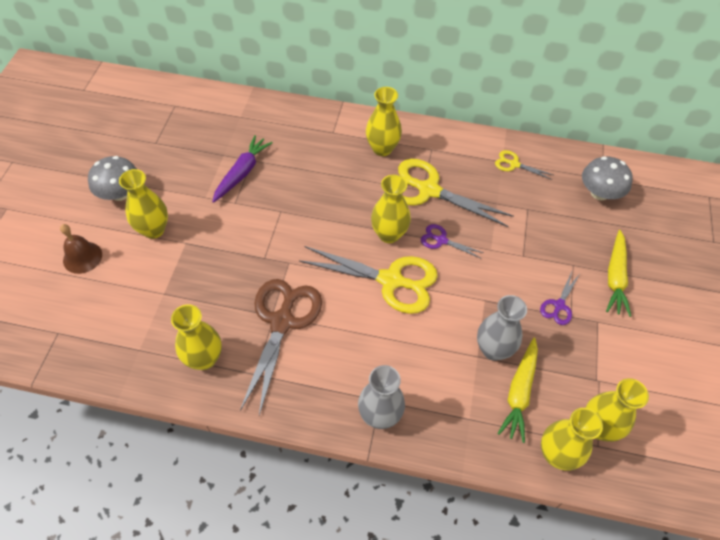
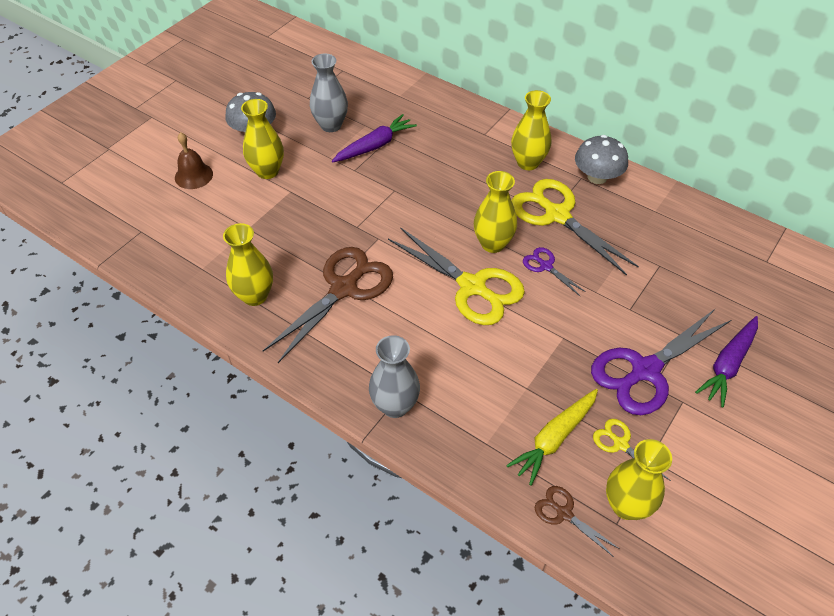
camera: 25 degrees right, 5 degrees down
(493, 349) = (547, 387): grey vase -> grey vase (331, 125)
(514, 164) = (667, 217): yellow scissors -> yellow scissors (620, 444)
(556, 454) = (564, 513): yellow vase -> brown scissors
(559, 305) = (645, 370): purple scissors -> purple scissors, size x2.11
(599, 193) = (755, 274): grey mushroom -> grey mushroom (597, 177)
(615, 278) = (728, 365): yellow carrot -> purple carrot

